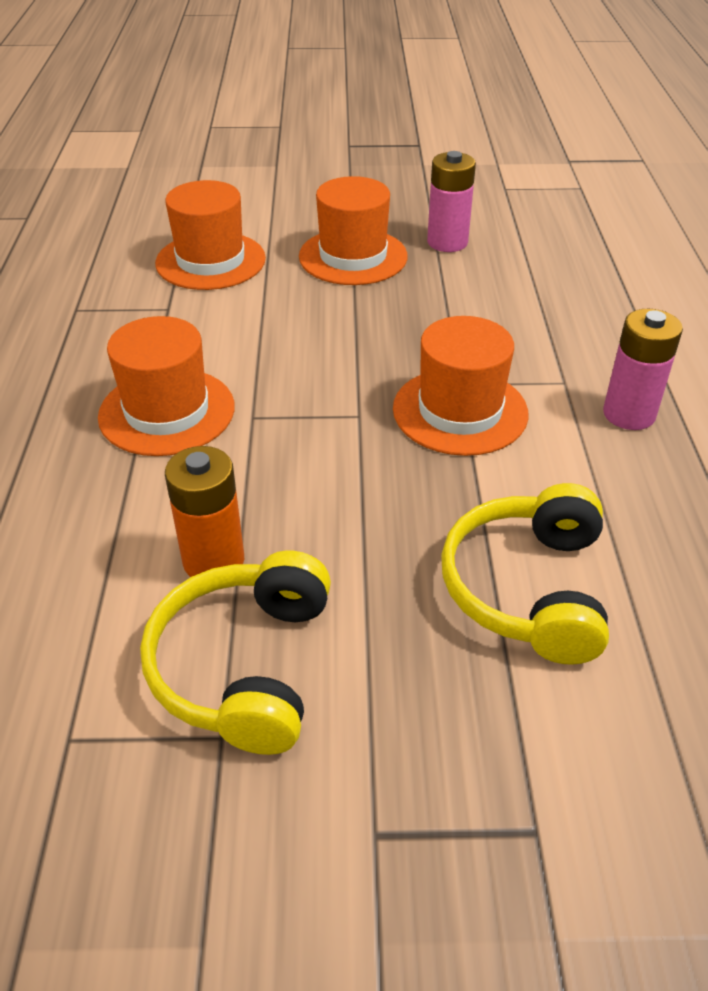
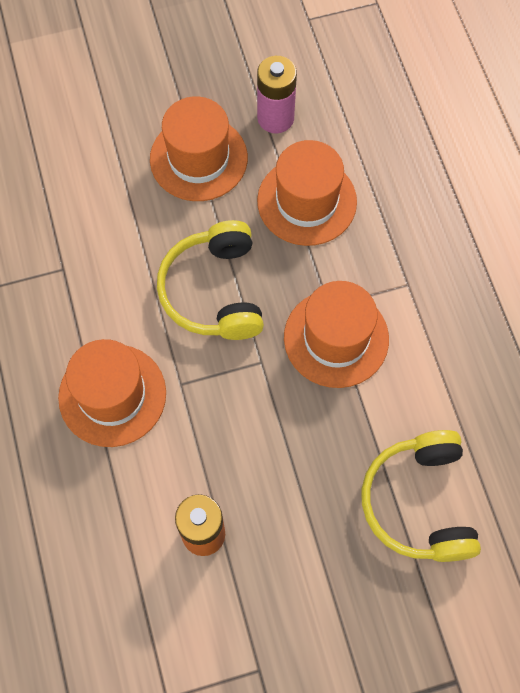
camera: 15 degrees left, 25 degrees up
(210, 261) = (75, 194): orange hat -> orange hat (307, 201)
(243, 666) = (254, 615): yellow headphones -> yellow headphones (214, 291)
(629, 414) = (461, 310): pink battery -> none

